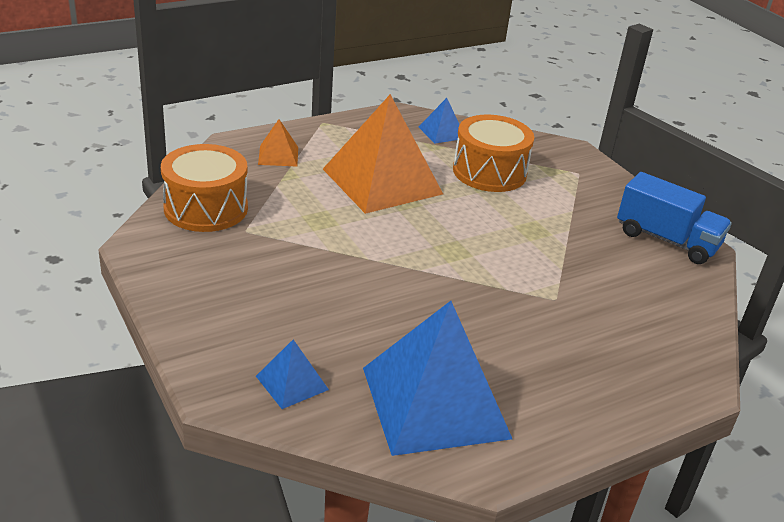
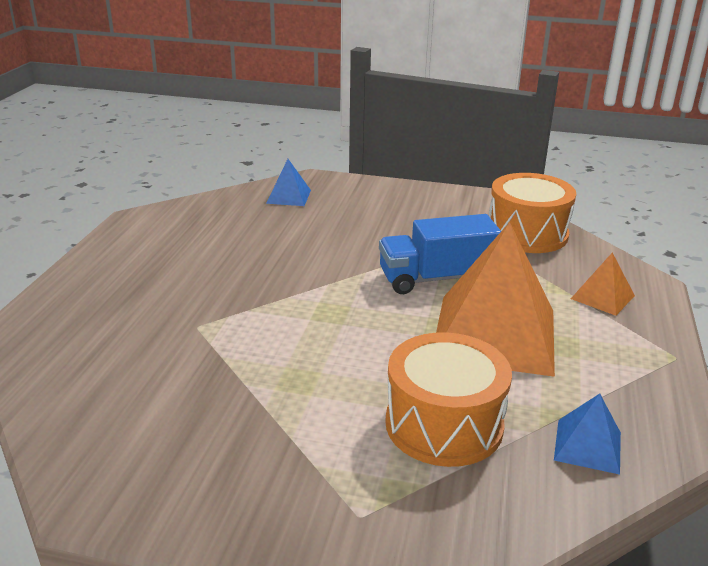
camera: 135 degrees right, 5 degrees down
(435, 402) = (200, 226): blue pyramid -> none
(666, 240) = (142, 477): blue truck -> blue truck (436, 278)

